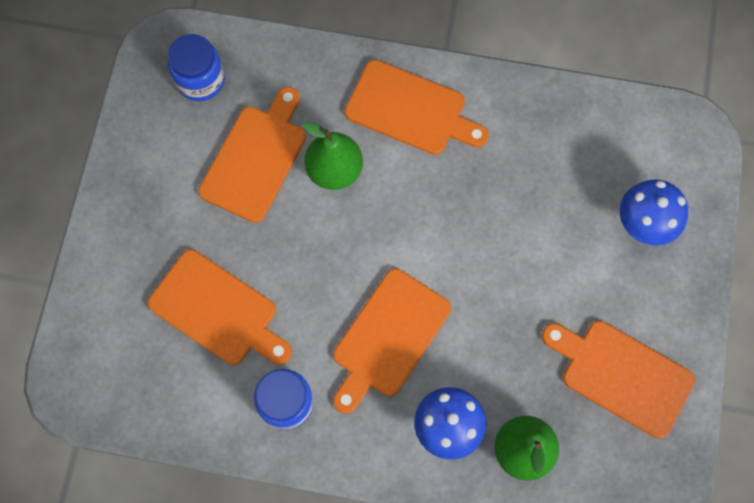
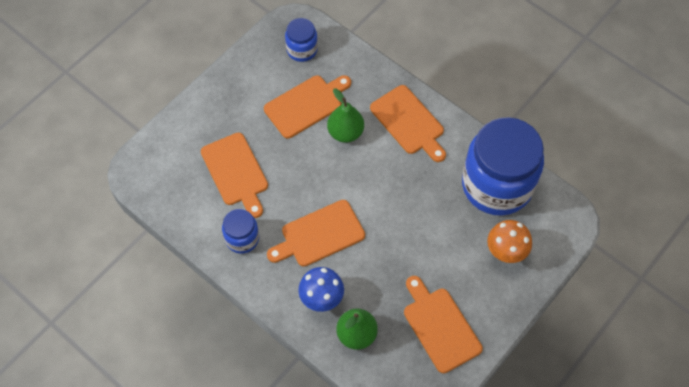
camera: 30 degrees right, 10 degrees down
(576, 137) = (497, 185): none -> blue jar
(642, 225) = (505, 252): blue mushroom -> orange mushroom

